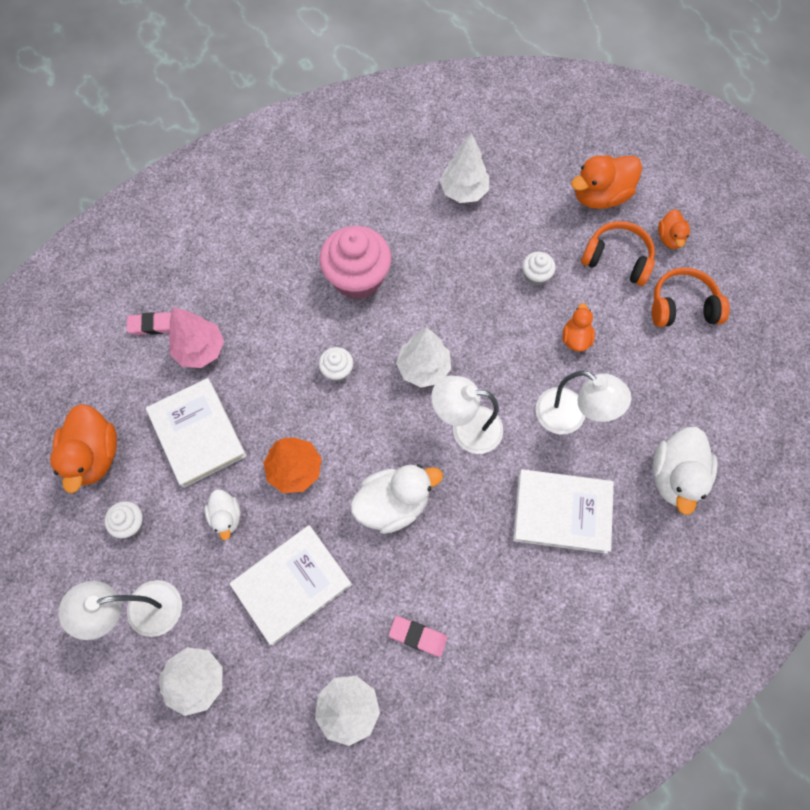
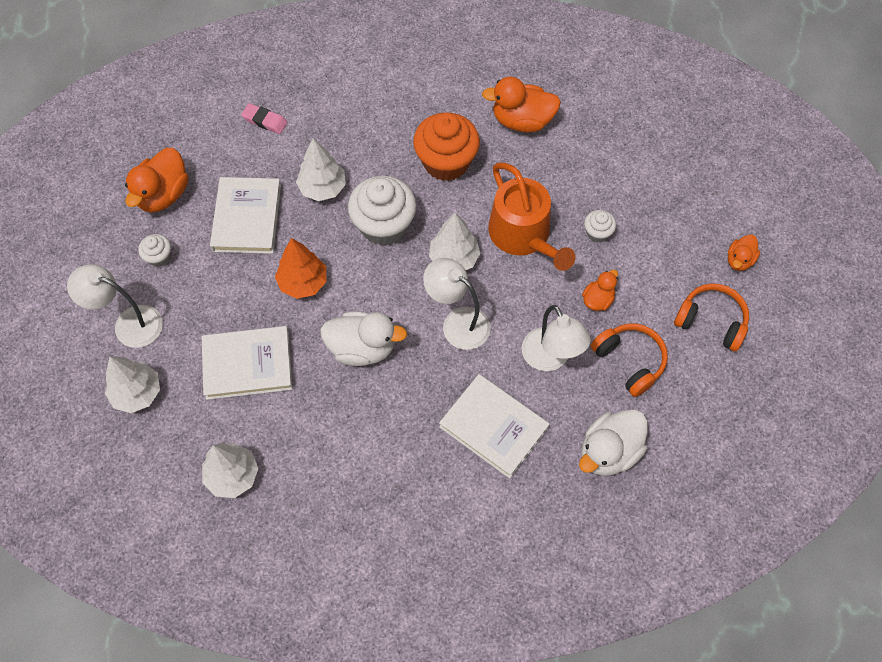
camera: 30 degrees right, 5 degrees down
(200, 350) = (288, 156): pink tree -> none
(226, 516) = (230, 289): white duck -> none
(337, 370) = (384, 225): white cupcake -> white cupcake, size x2.12
(357, 278) = (446, 162): pink cupcake -> orange cupcake
(418, 636) = (317, 455): pink eraser -> none
(463, 191) = (580, 135): white tree -> white tree (322, 188)
(472, 312) = (523, 235): none -> orange watering can
(600, 196) = (699, 195): orange duck -> orange duck (522, 120)
(617, 259) = (679, 254): orange headphones -> orange headphones (629, 361)

